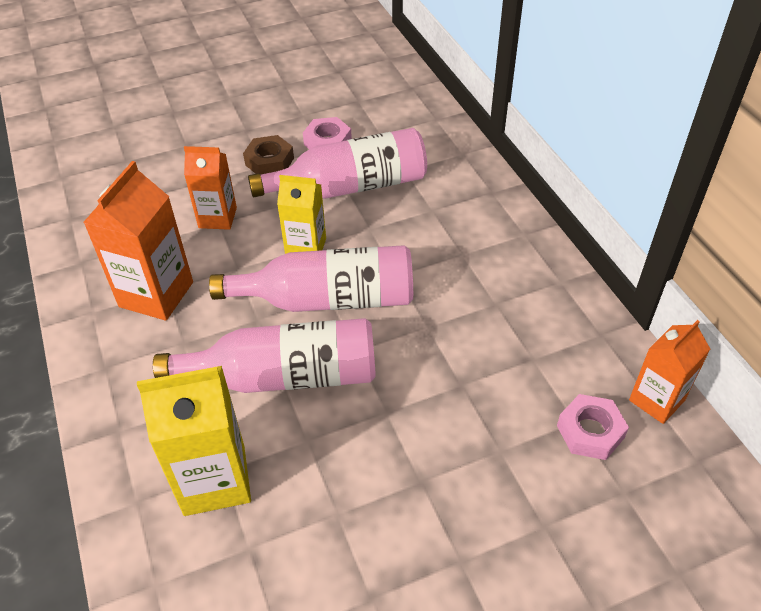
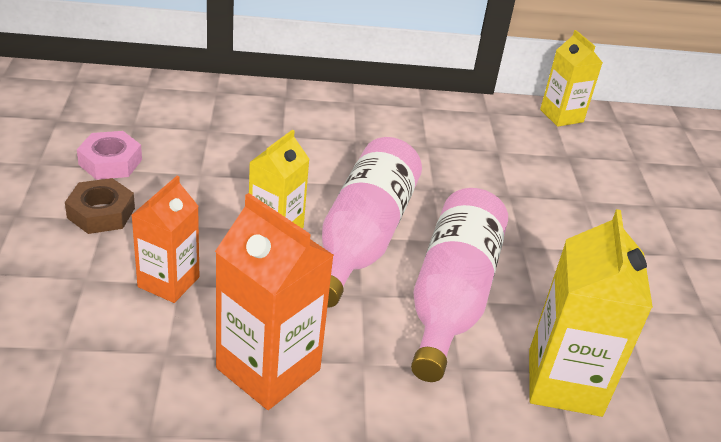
camera: 75 degrees left, 10 degrees down
(351, 186) = (203, 170): pink bottle -> none
(590, 431) = (579, 153): pink nut -> none
(656, 400) = (561, 116): orange carton -> yellow carton

